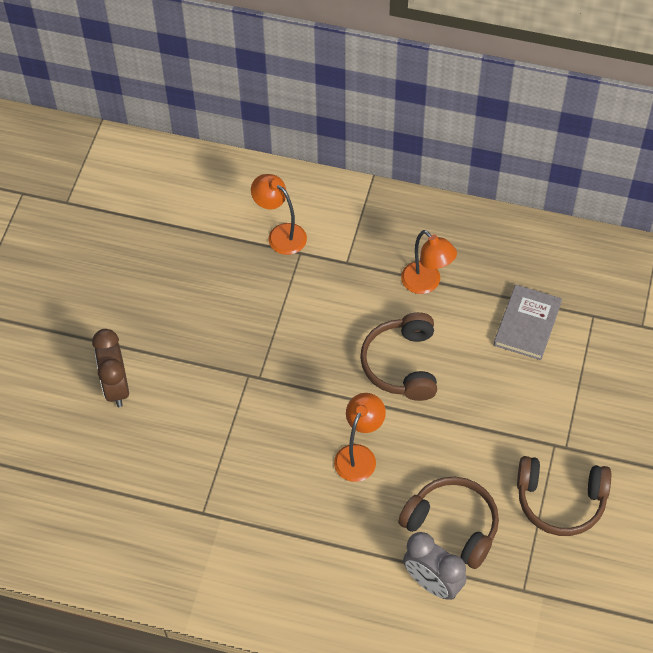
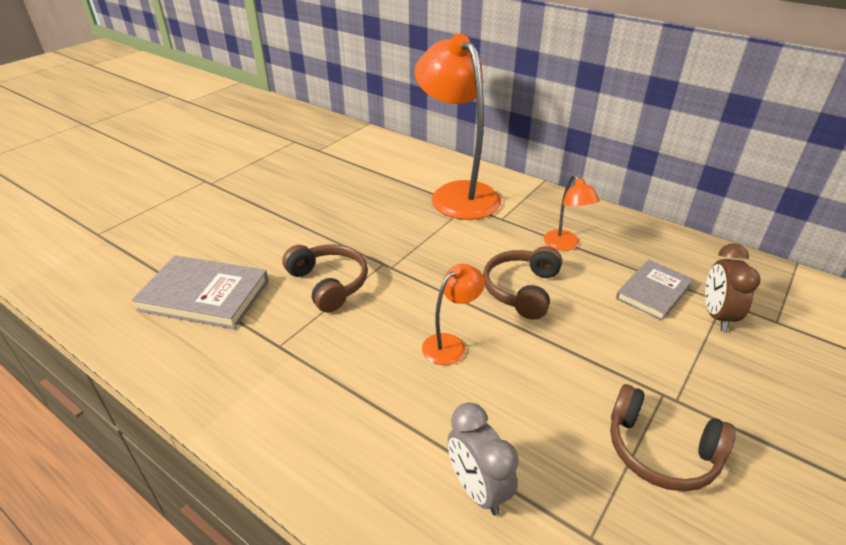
camera: 20 degrees right, 20 degrees down
(89, 481) = (204, 295): none -> grey book
(116, 387) = (274, 244): brown clock -> brown clock (716, 316)
(280, 234) = (457, 194): orange lamp -> orange lamp, size x2.20
(453, 525) = (524, 435): brown headphones -> brown headphones (329, 283)

